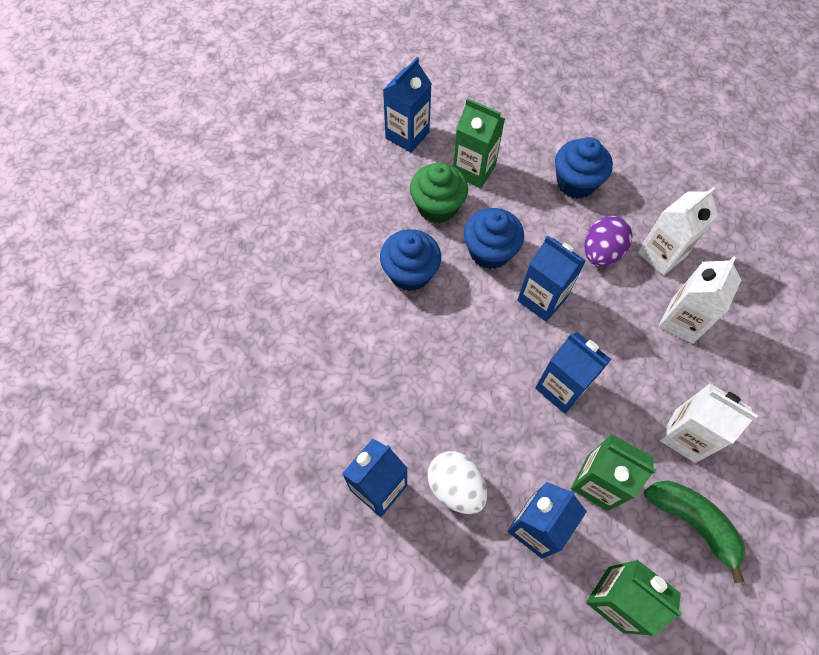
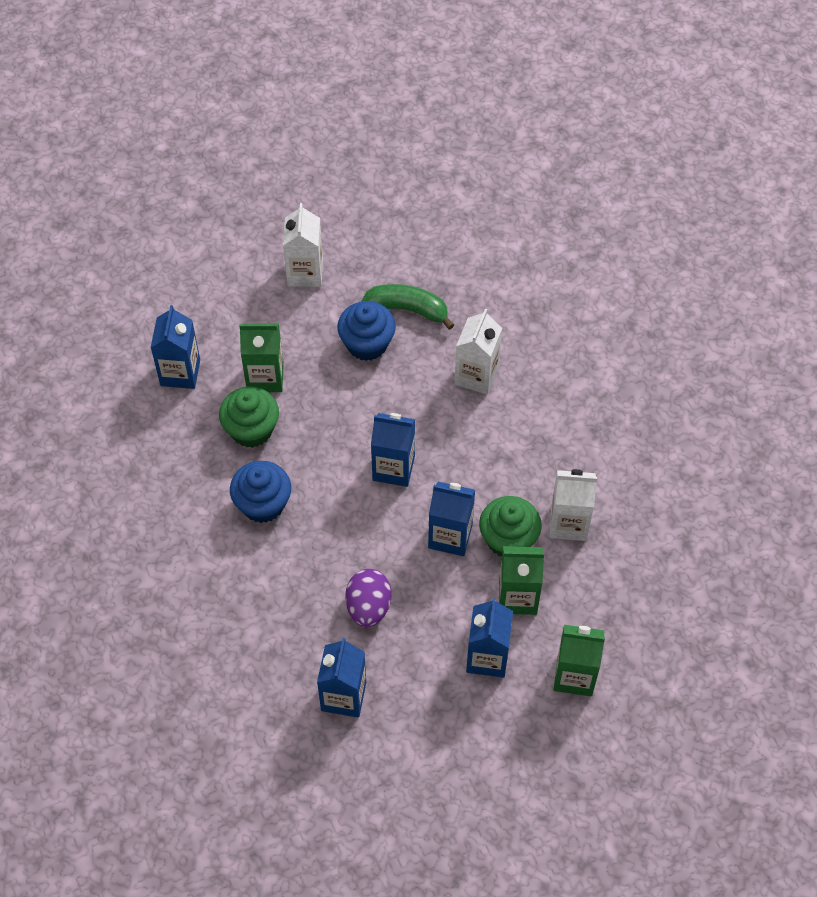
camera: 30 degrees left, 5 degrees down
(455, 487) = (406, 661): white egg -> none
(490, 251) = (324, 448): blue cupcake -> none
(601, 253) = (423, 400): purple egg -> purple egg (368, 607)
(616, 420) = (508, 539): none -> green cupcake
(682, 321) = (521, 427): white carton -> white carton (305, 273)
(692, 522) = (605, 588): green banana -> green banana (408, 309)

